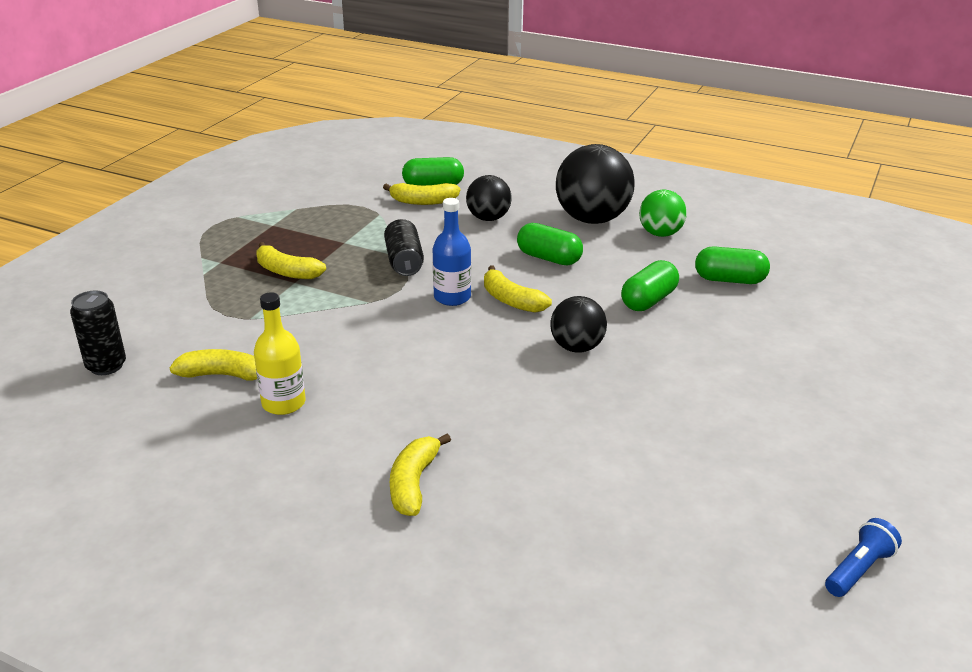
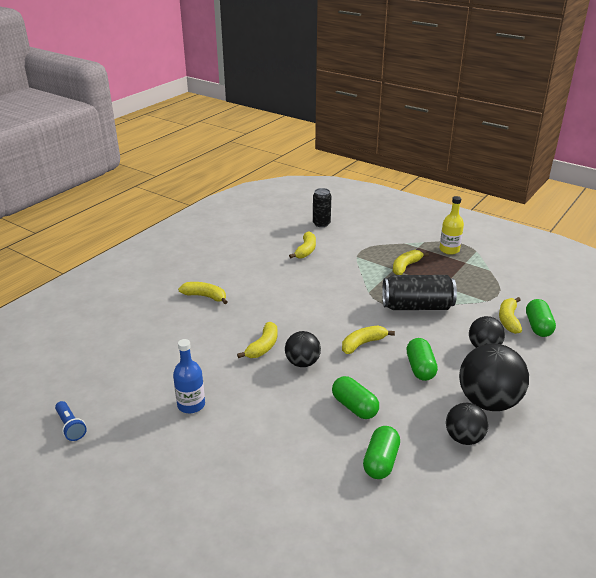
camera: 100 degrees right, 0 degrees up
(283, 403) = (278, 265): yellow bottle -> yellow bottle (449, 250)
(404, 261) = (417, 306): black can -> black can, size x1.57
(452, 297) = (369, 321): blue bottle -> blue bottle (191, 405)
(549, 258) = (420, 368): green capsule -> green capsule turned 45 degrees counterclockwise
(551, 388) = (263, 346): none -> yellow banana
(660, 234) = (464, 438): green ball -> black ball

